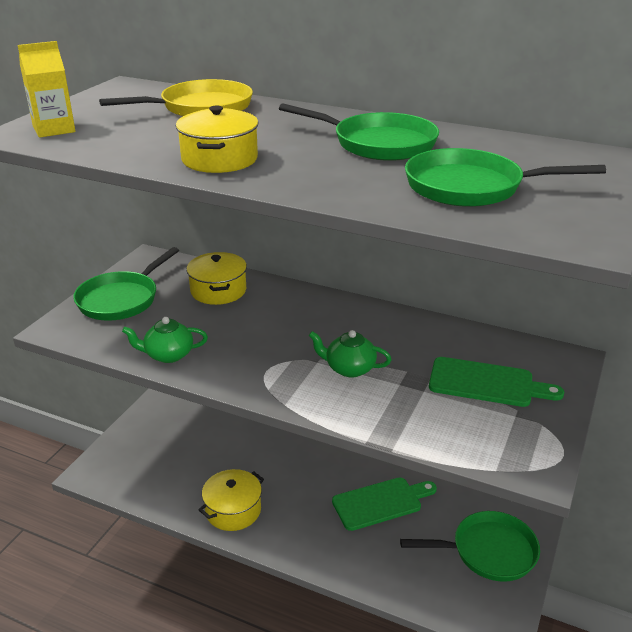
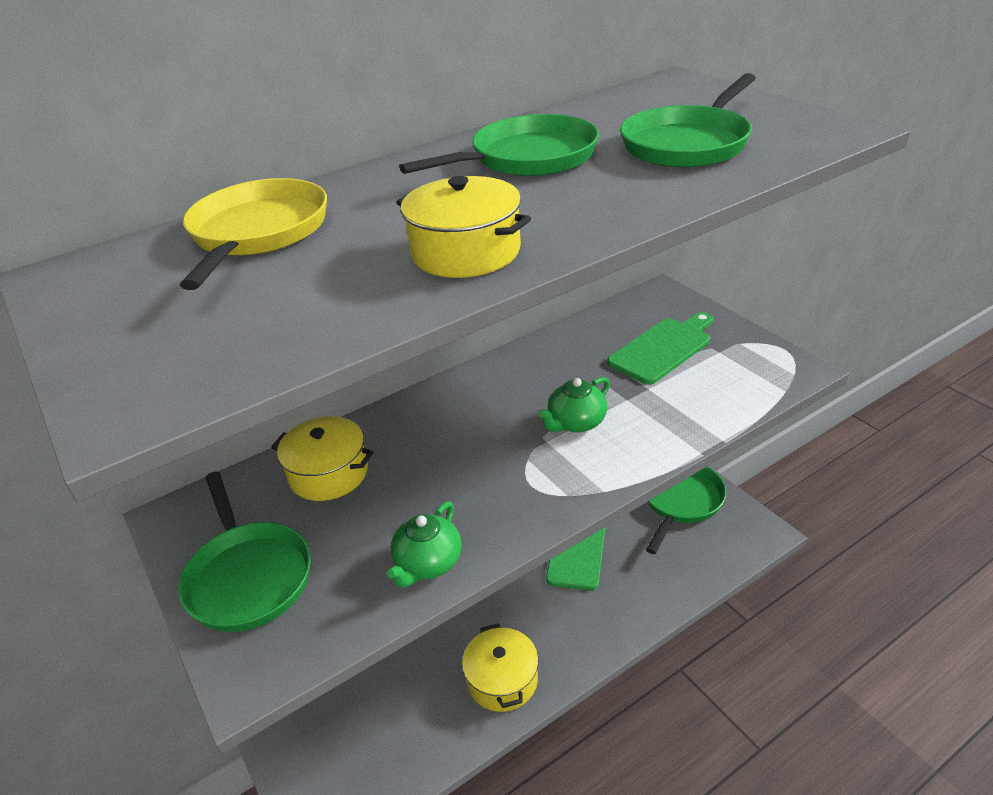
camera: 55 degrees left, 5 degrees up
(54, 129) = (162, 366): yellow carton -> none

